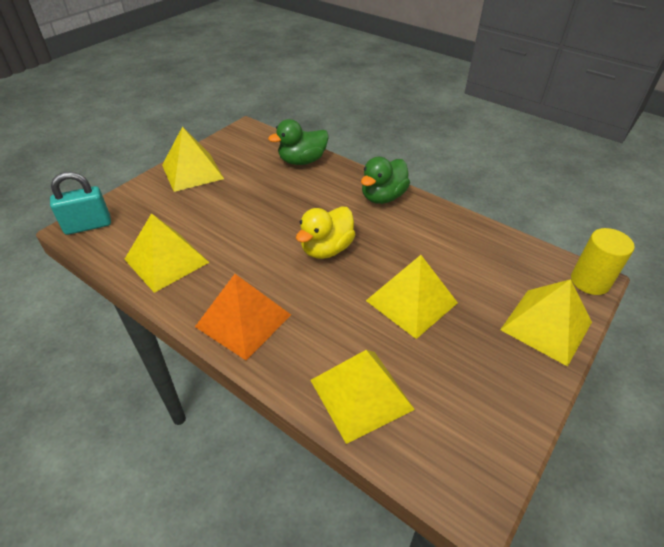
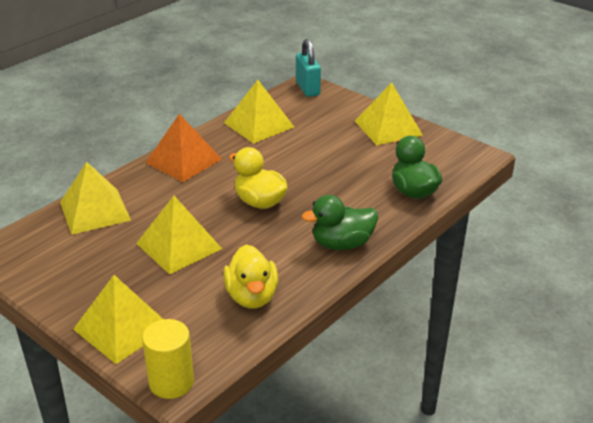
camera: 95 degrees right, 10 degrees down
(383, 197) = (342, 244): green duck -> green duck turned 60 degrees counterclockwise
(468, 244) = (252, 296): none -> yellow duck

